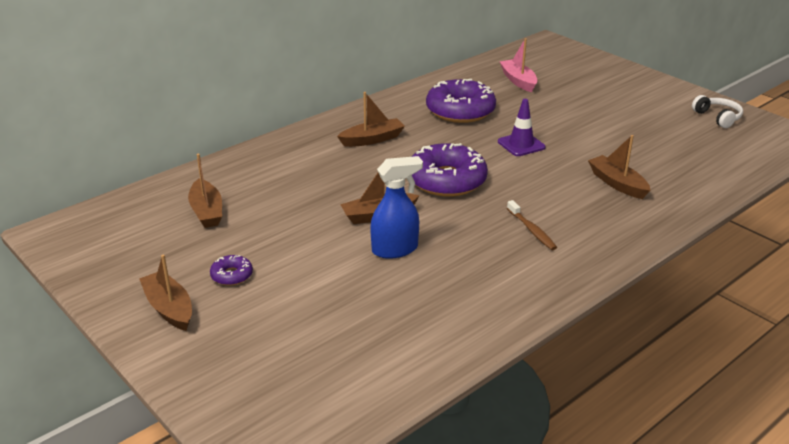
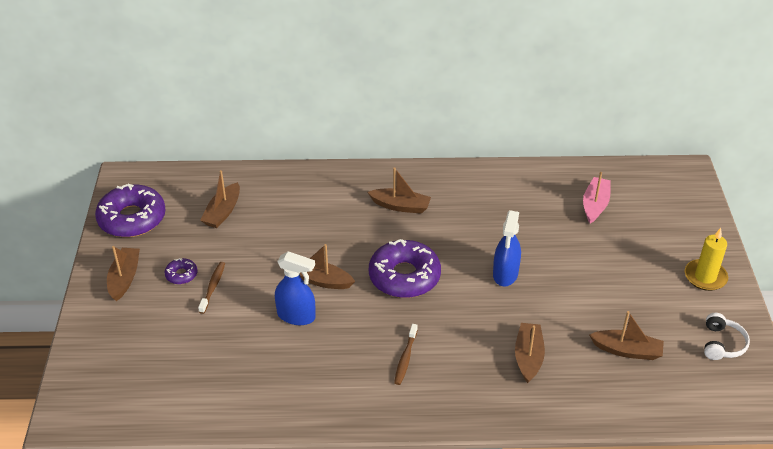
camera: 40 degrees right, 10 degrees up
(280, 268) = (213, 287): none -> brown toothbrush
(460, 111) = (503, 212): purple donut -> purple donut (132, 218)
(521, 144) = (505, 274): purple traffic cone -> blue spray bottle
(650, 89) = (705, 277): none -> yellow candle
(671, 148) = (627, 350): none -> brown boat

